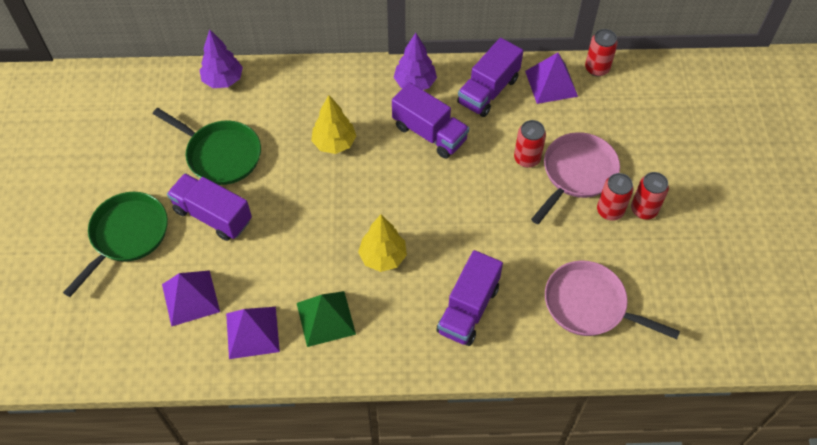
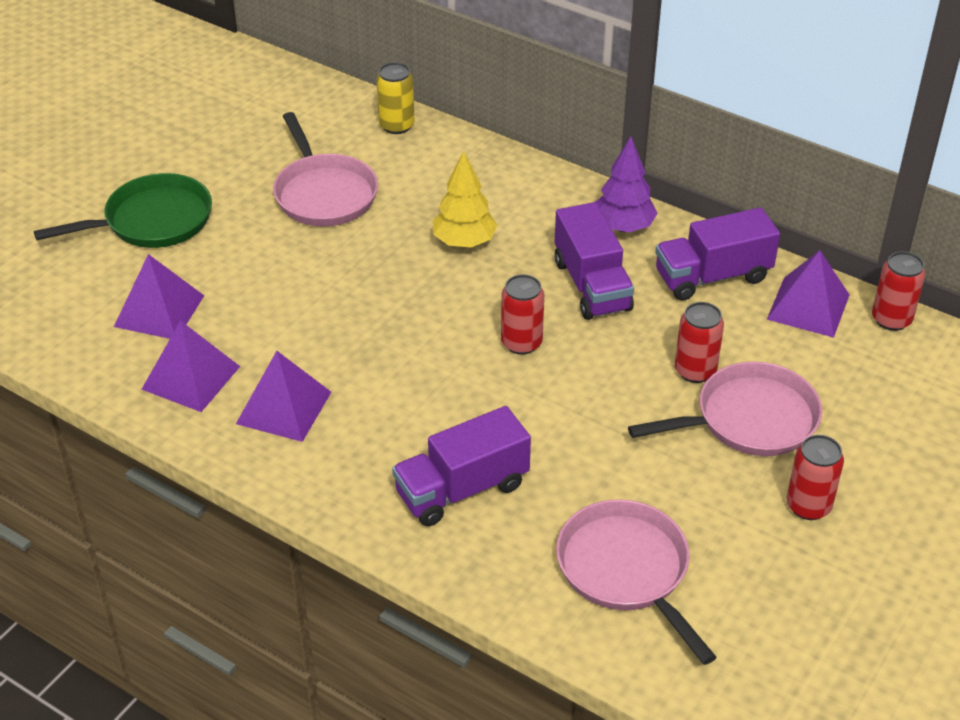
camera: 35 degrees right, 15 degrees down
(213, 216) = (259, 246): purple truck -> none
(220, 155) = (324, 193): green pan -> pink pan
(223, 80) = (396, 125): purple tree -> yellow can
(325, 318) = (283, 407): green pyramid -> purple pyramid
(383, 257) = (410, 382): yellow tree -> none
(610, 211) = (757, 483): red can -> red can (521, 343)

